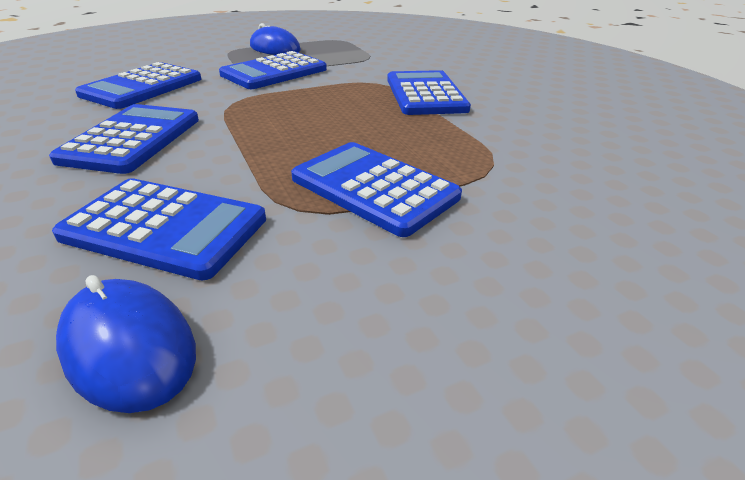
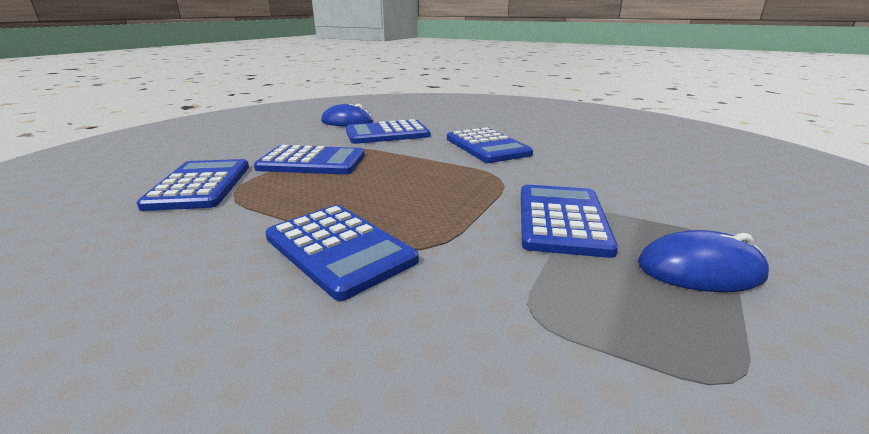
camera: 145 degrees right, 10 degrees down
(142, 87) = (595, 168): blue calculator -> blue calculator (200, 185)

